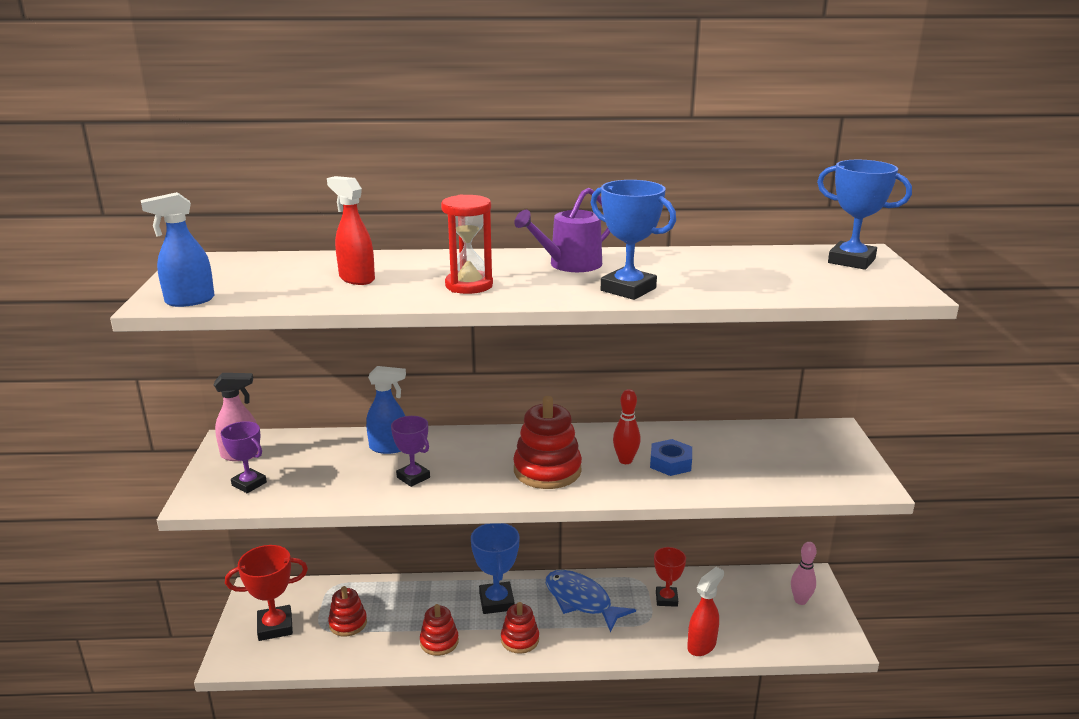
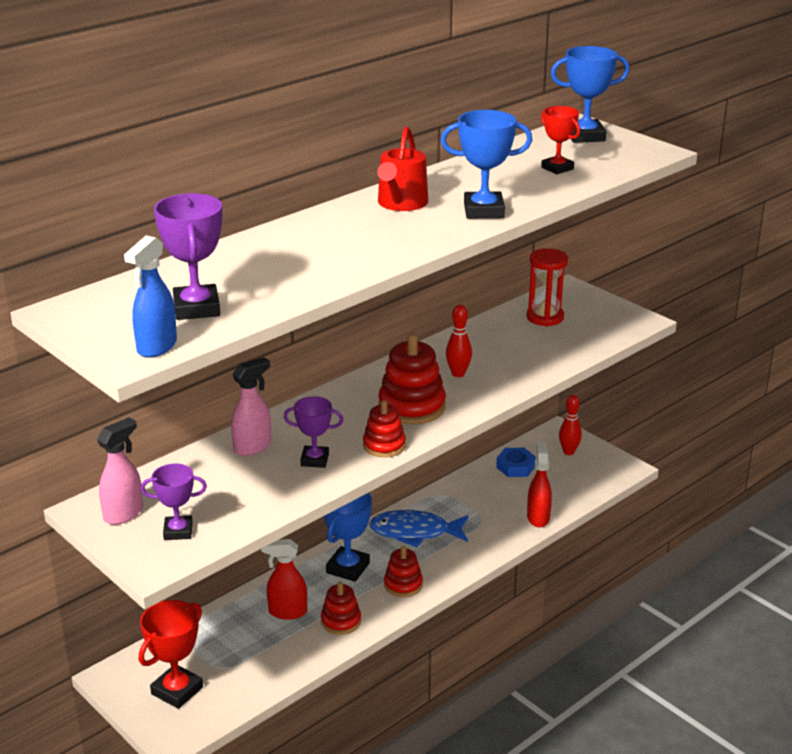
camera: 40 degrees left, 5 degrees up
(270, 286) = (196, 308): none -> purple trophy
(348, 623) = (242, 651): red stacking toy -> red stacking toy (384, 445)
(356, 279) = (257, 275): red spray bottle -> red spray bottle (287, 612)
(389, 448) = (253, 447): blue spray bottle -> pink spray bottle
(469, 285) = (362, 248): red hourglass -> red hourglass (545, 317)
(496, 601) = (348, 568): blue trophy -> blue trophy turned 75 degrees clockwise
(570, 265) = (401, 203): purple watering can -> red watering can
(666, 599) = (476, 498): red trophy -> red trophy (557, 168)
(670, 463) = (492, 361): blue nut -> blue nut (515, 467)
(800, 600) = (568, 452): pink bowling pin -> red bowling pin

